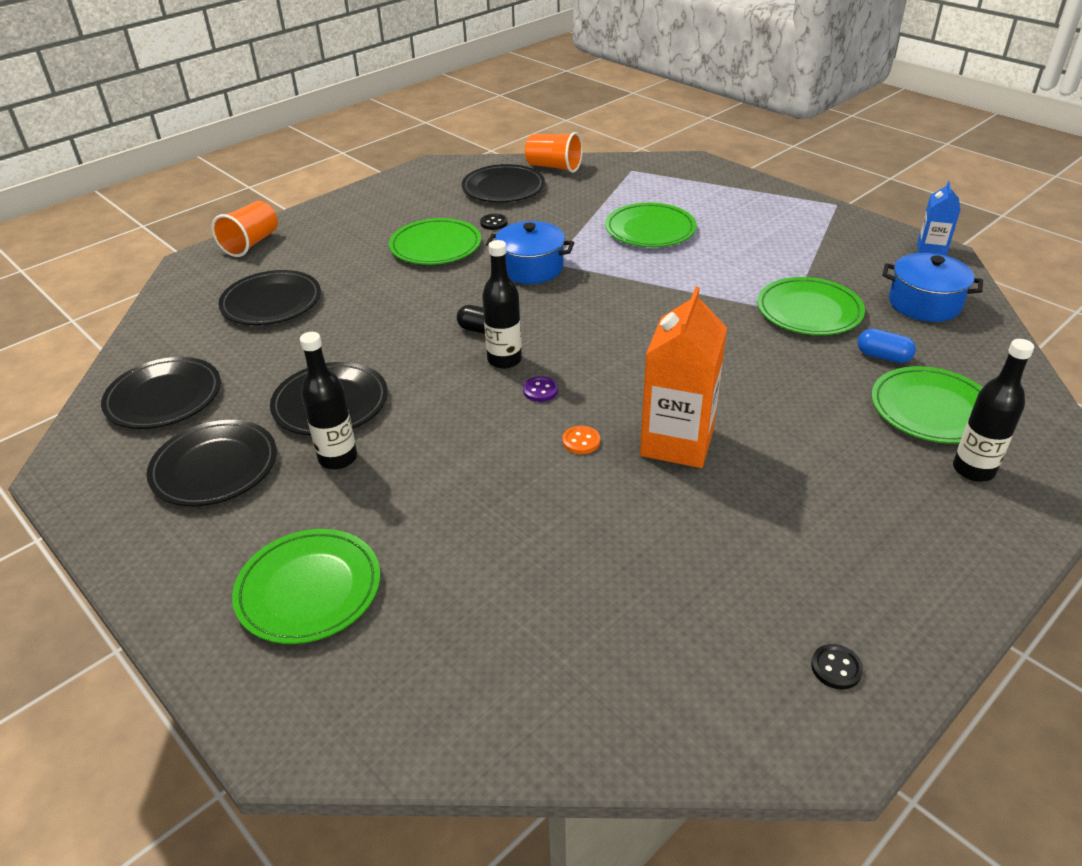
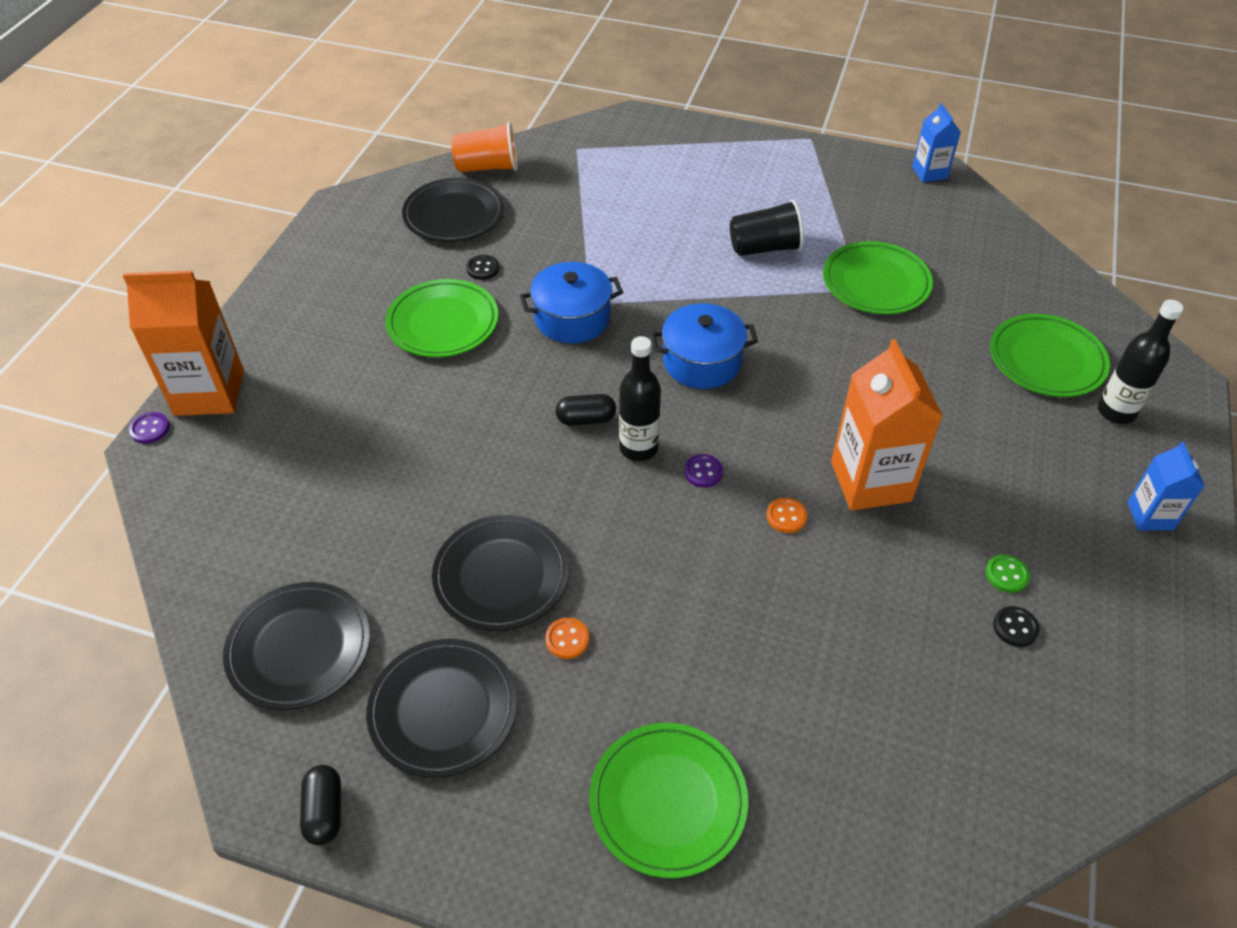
camera: 30 degrees left, 10 degrees up
(86, 494) = (324, 811): none -> black capsule
(198, 252) = (150, 429): none -> purple button
(251, 243) = (209, 393): orange cup -> orange carton
(271, 302) = (313, 469): black plate -> none
(338, 458) = (567, 639): black bottle -> orange button
(650, 230) = (656, 226): green plate -> none
(728, 264) = (764, 248): none -> black cup
(745, 552) = (1006, 575): none -> green button
(836, 668) = (1146, 654): black button -> black button (1015, 627)
(883, 356) = (971, 314): blue capsule -> none
(924, 303) = (964, 239): blue pot -> blue pot (701, 362)
(939, 561) = (1150, 516): none -> blue carton

